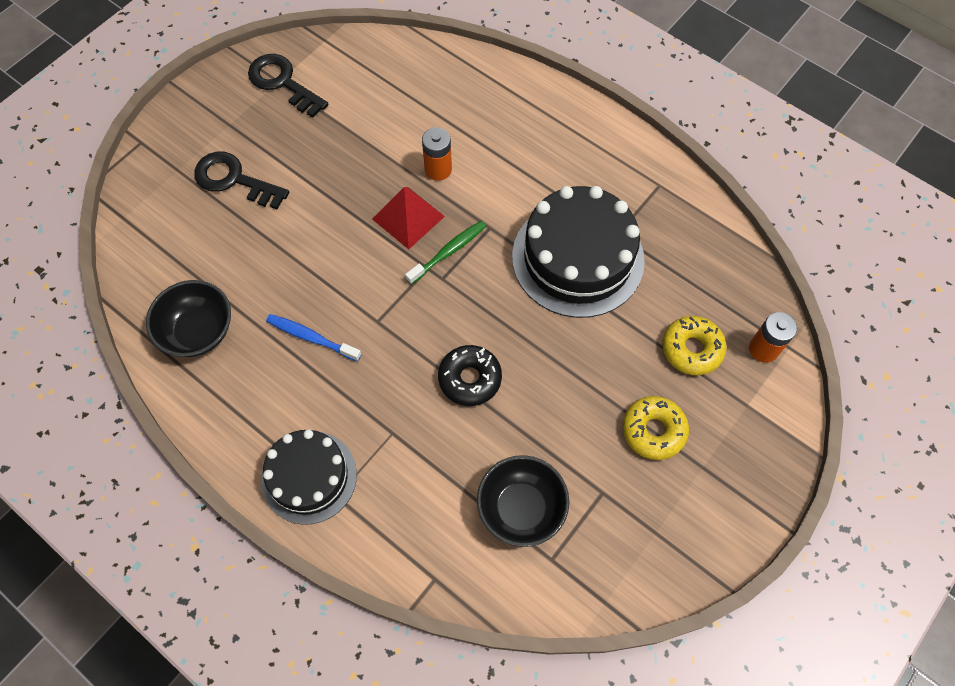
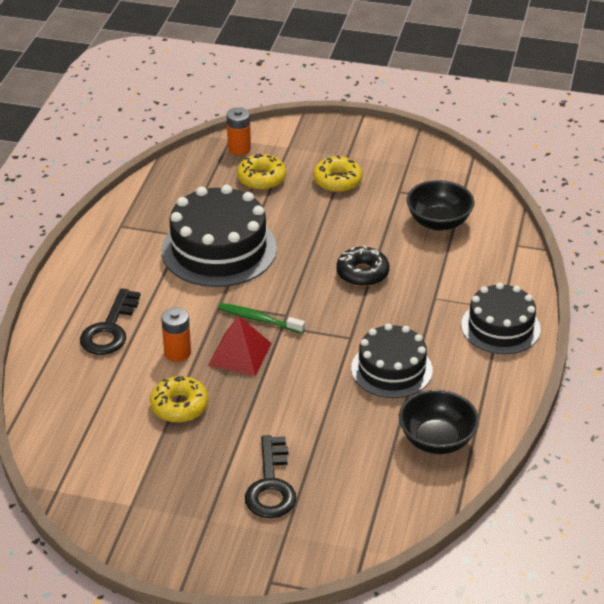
camera: 115 degrees left, 25 degrees down
(283, 83) = (132, 500): black key -> black key (110, 329)
(311, 337) = (391, 369): blue toothbrush -> black cake
(368, 148) = (179, 406): none -> yellow donut

